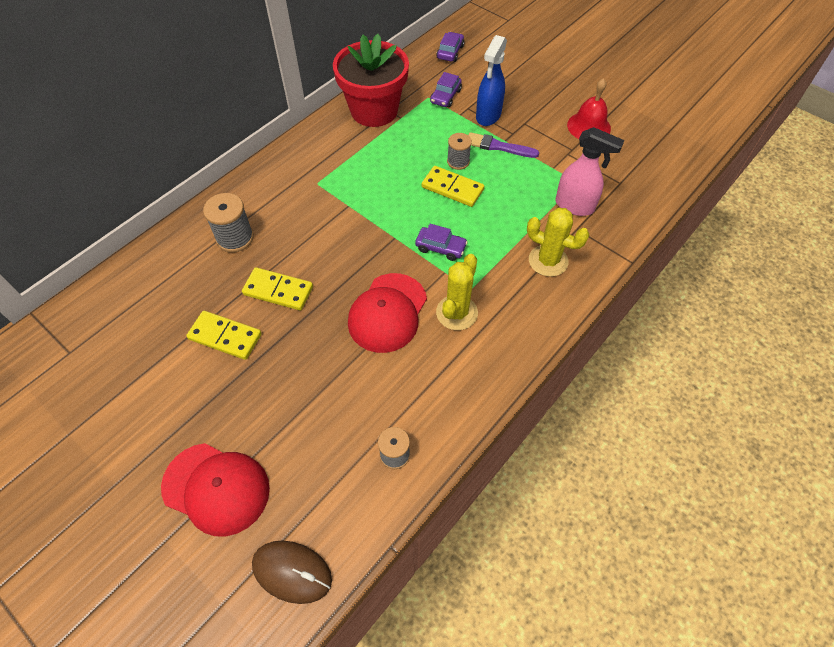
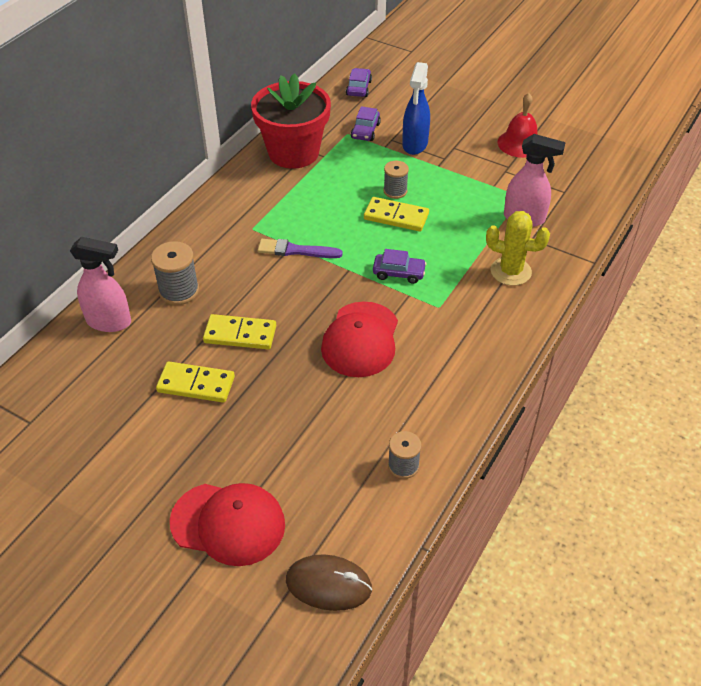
camera: 10 degrees left, 10 degrees down
(166, 261) = (109, 322): none -> pink spray bottle
(456, 313) = (431, 330): yellow cactus -> none
(498, 146) = (433, 172): purple brush -> purple brush (296, 250)

